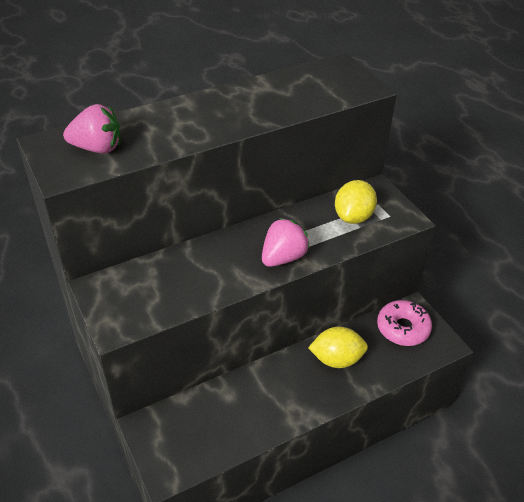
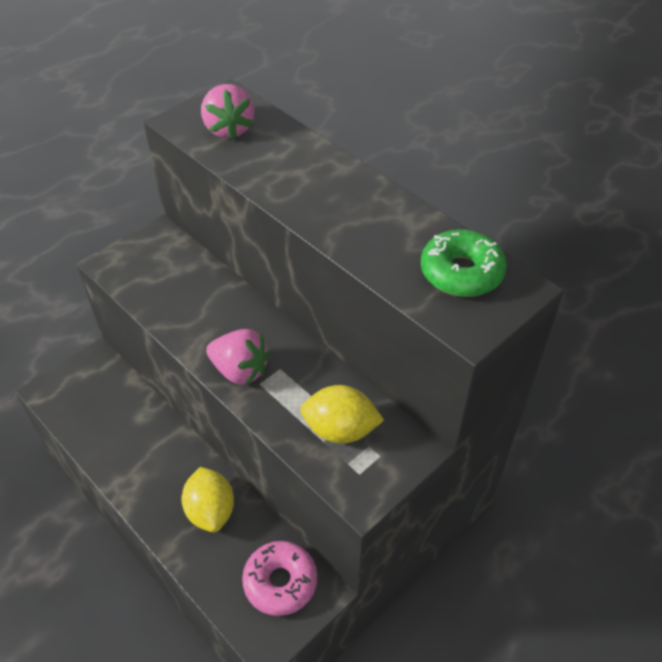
camera: 75 degrees right, 5 degrees up
(319, 80) = (461, 273): none -> green donut

